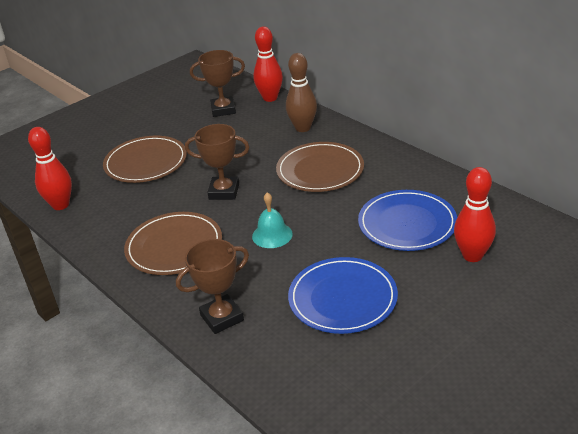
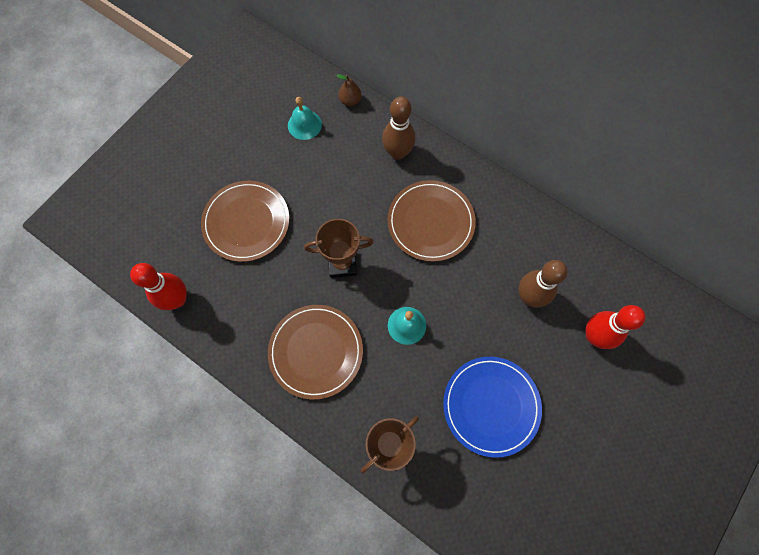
camera: 15 degrees left, 35 degrees up
(223, 110) = (304, 125): brown trophy -> turquoise bell
(270, 98) = (350, 101): red bowling pin -> brown pear
(407, 223) = (529, 297): blue plate -> brown bowling pin

